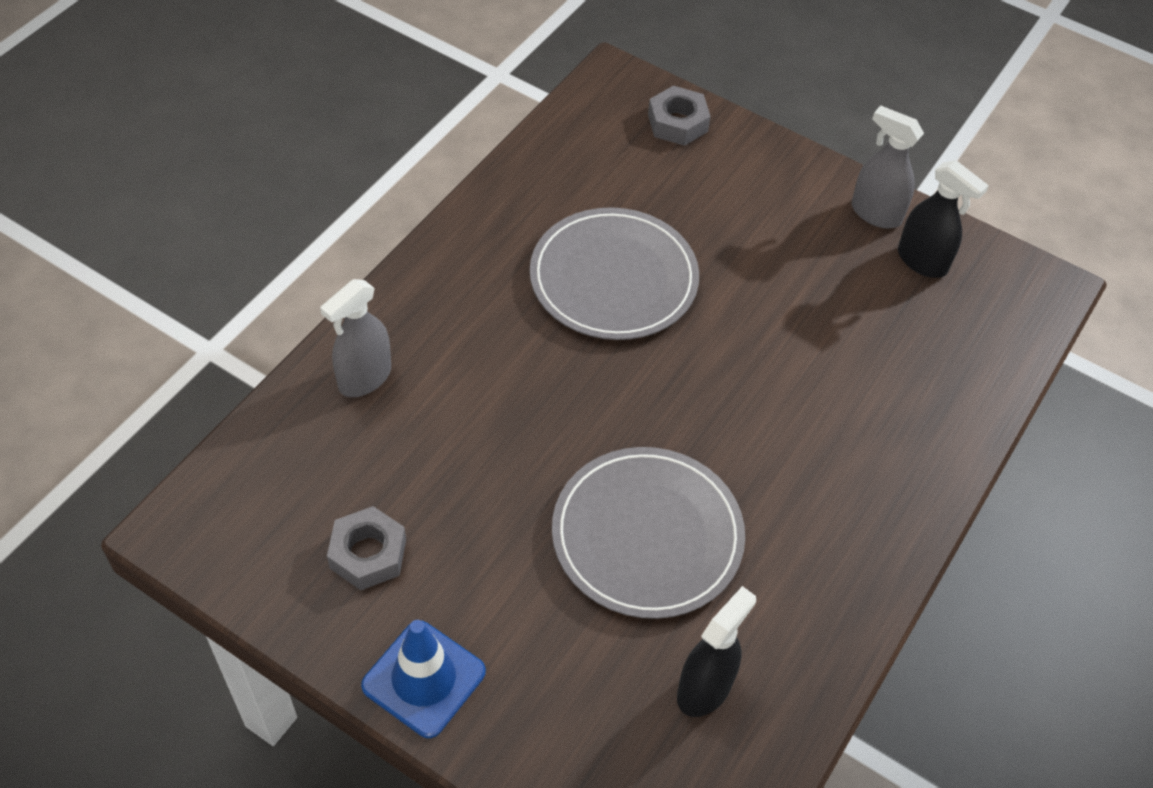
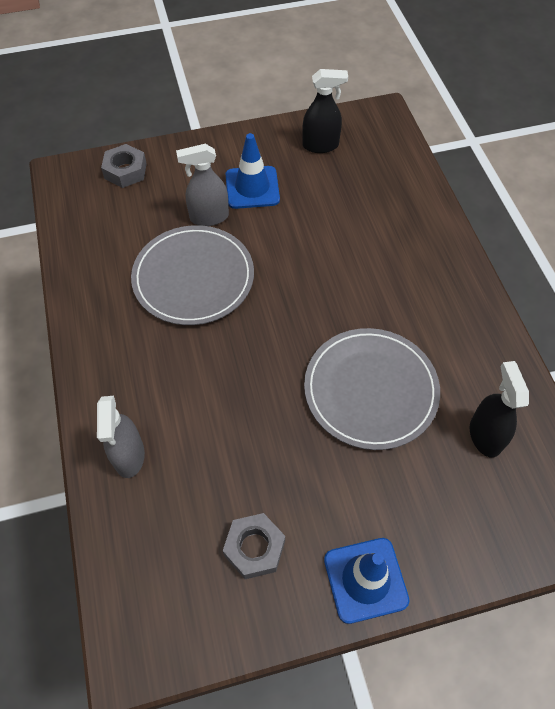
camera: 45 degrees left, 5 degrees up
(786, 243) = (252, 187): none -> blue traffic cone
(875, 213) = (273, 140): grey spray bottle -> grey spray bottle (209, 217)

